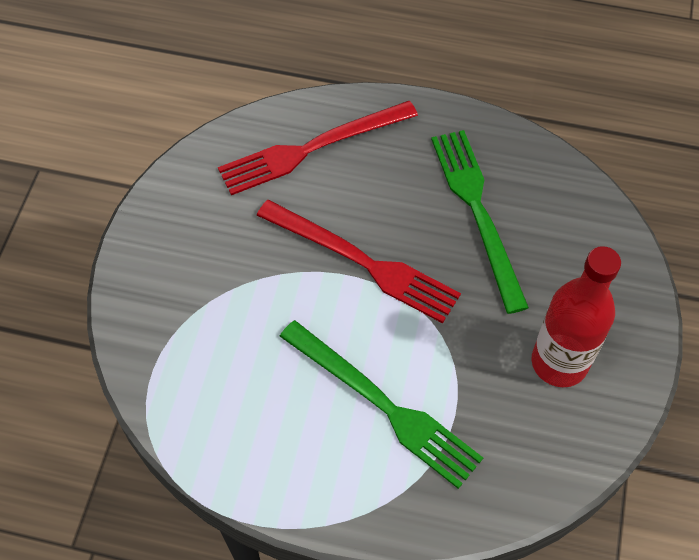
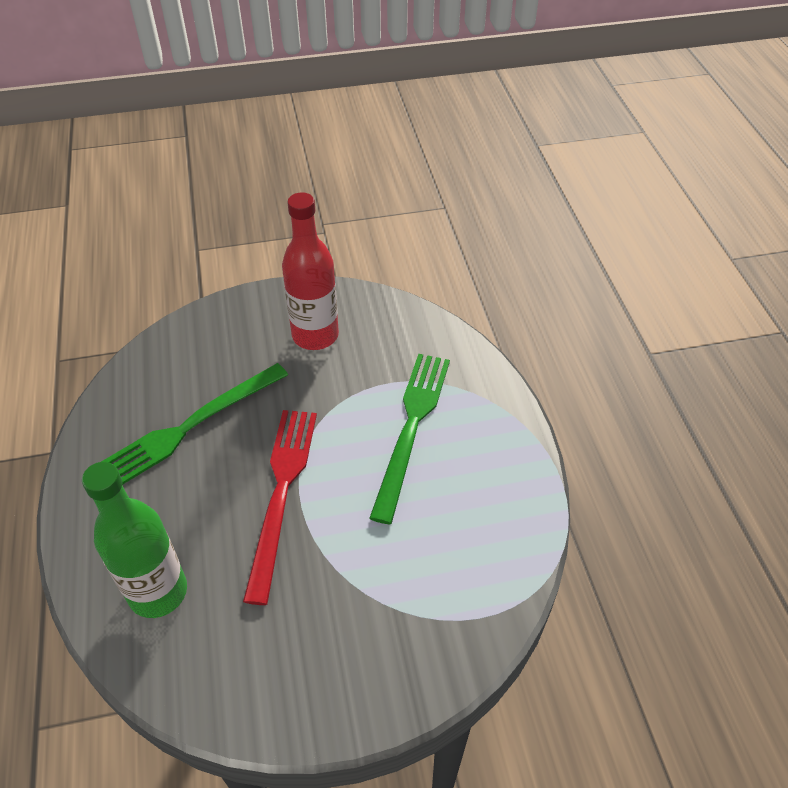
camera: 115 degrees left, 10 degrees down
(312, 148) = (158, 592): red fork -> green bottle

